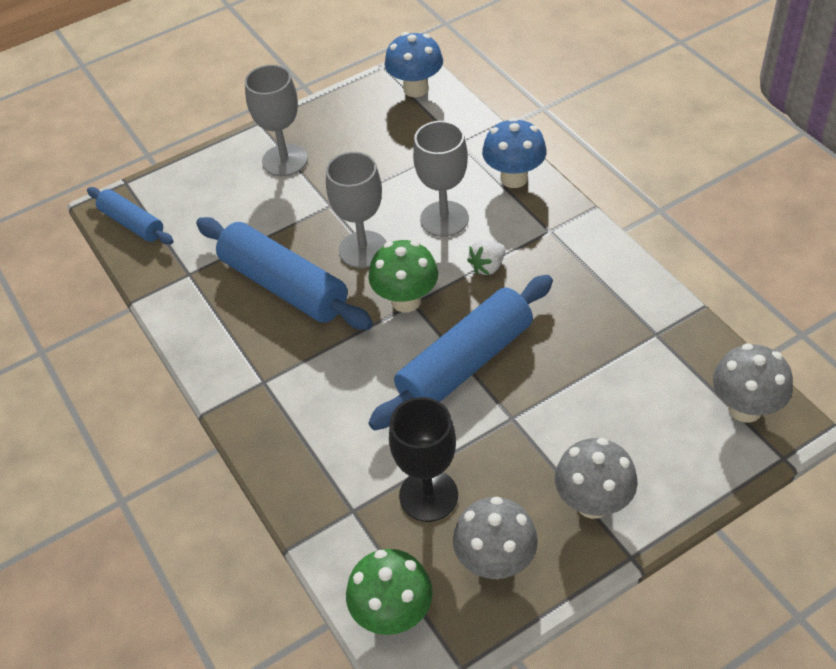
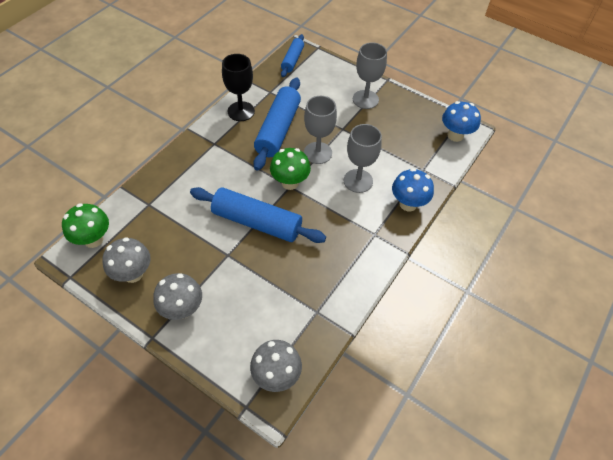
camera: 60 degrees right, 5 degrees up
(428, 495) = (166, 232): black goblet -> black goblet (241, 111)
(487, 266) = (331, 212): white strawberry -> none

